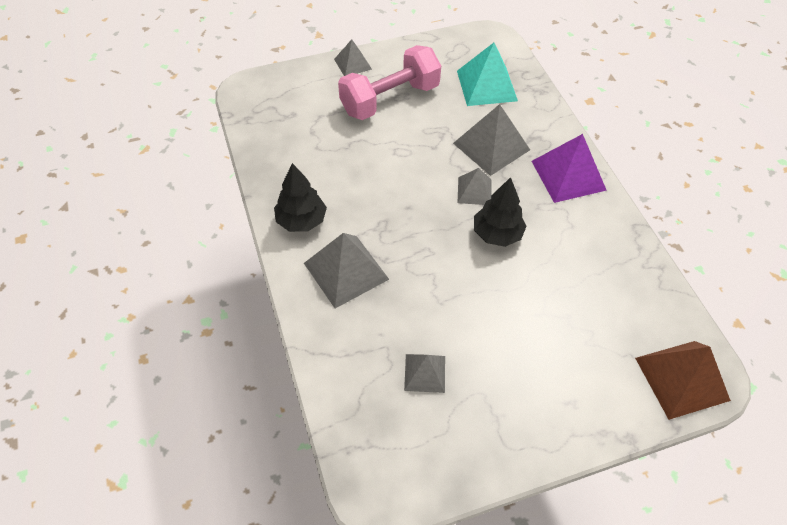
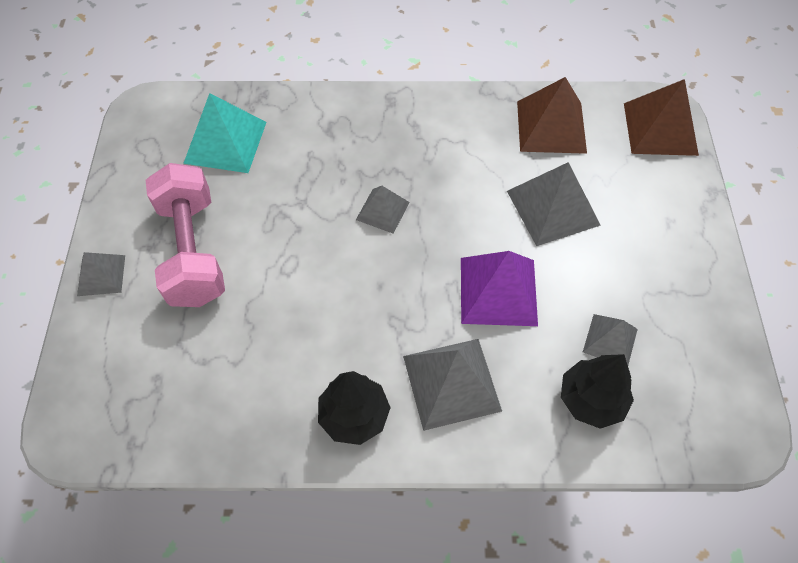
camera: 70 degrees left, 5 degrees up
(491, 146) = (324, 171): grey pyramid -> grey pyramid (553, 208)
(497, 234) = (451, 210): black tree -> black tree (591, 399)
(568, 175) = (396, 118): purple pyramid -> purple pyramid (498, 291)
(627, 286) = (551, 126): none -> brown pyramid

